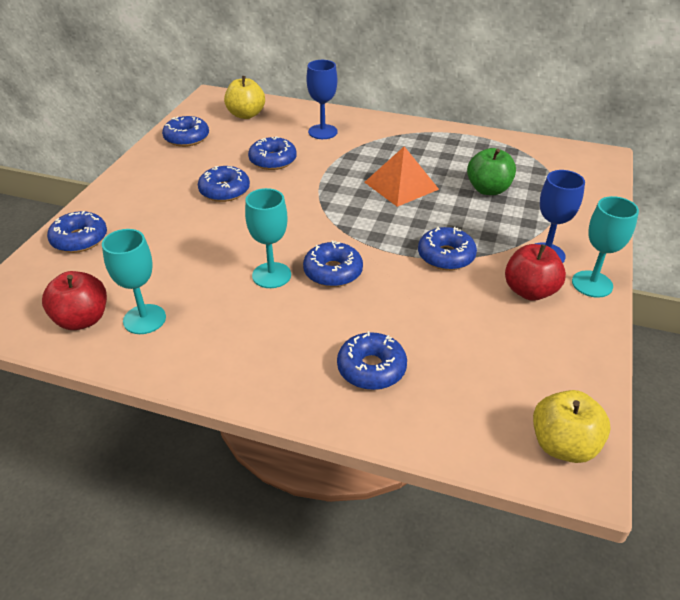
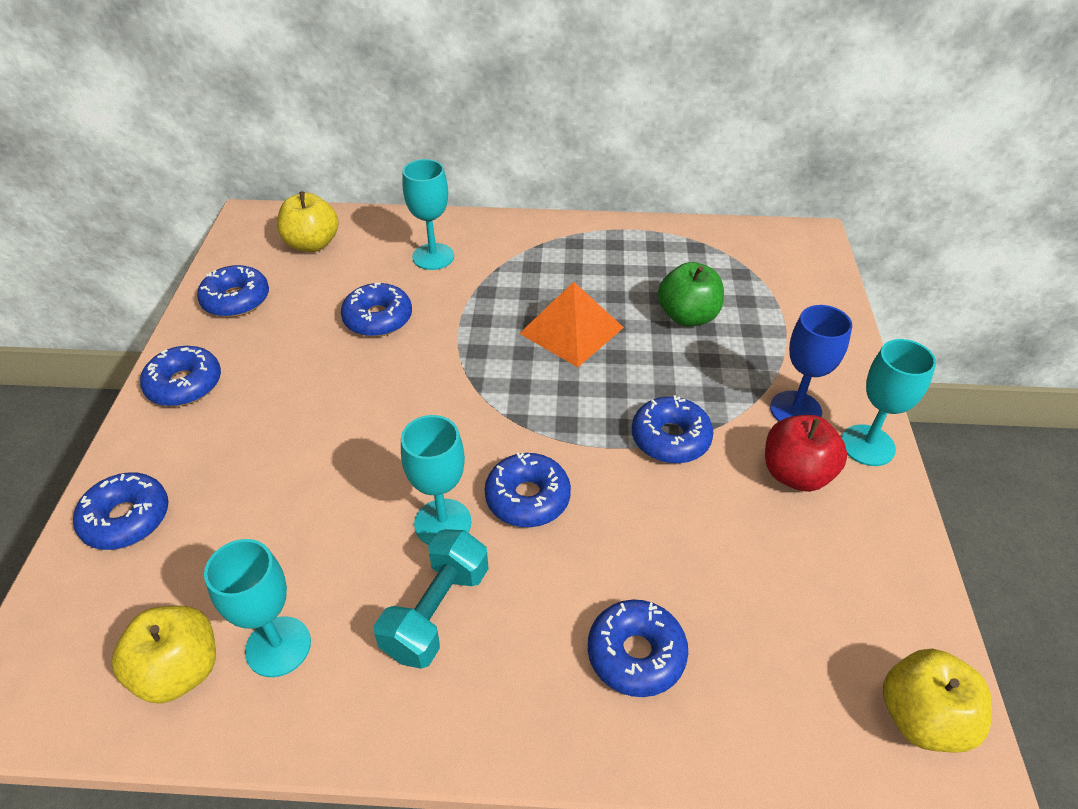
camera: 15 degrees left, 5 degrees up
(82, 319) = (179, 671): red apple -> yellow apple
(224, 191) = (324, 385): blue donut -> blue donut (184, 384)
(249, 321) = (437, 612): none -> turquoise dumbbell
(322, 132) = (433, 256): blue goblet -> turquoise goblet

